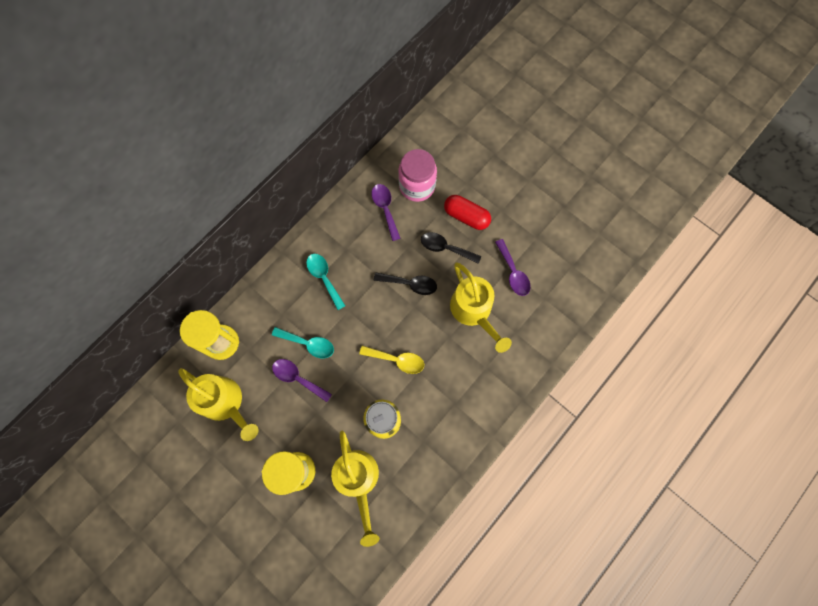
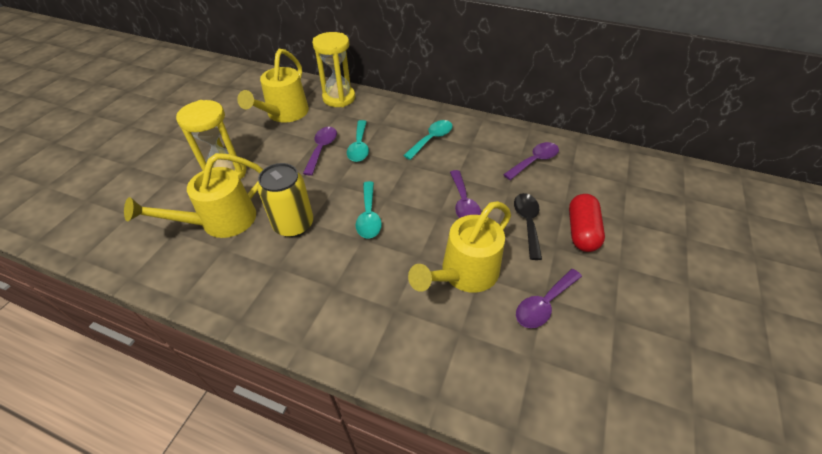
camera: 70 degrees right, 25 degrees down
(397, 360) = (369, 216): yellow spoon -> turquoise spoon
(410, 284) = (463, 203): black spoon -> purple spoon
(417, 186) = (580, 178): pink jar -> none

